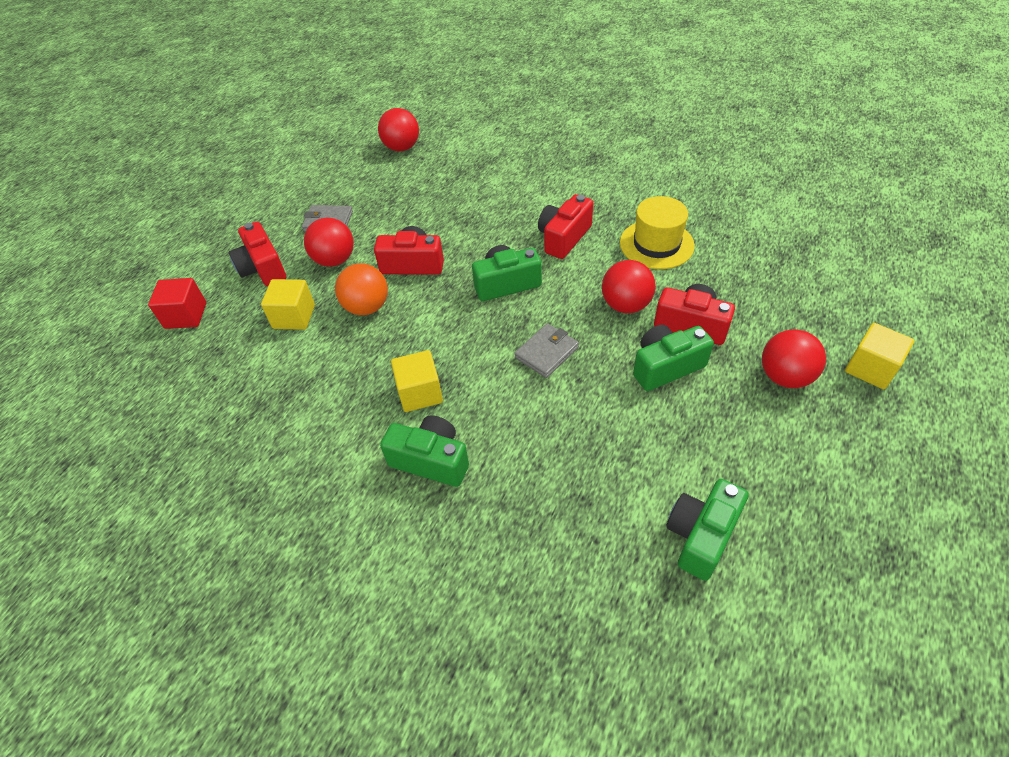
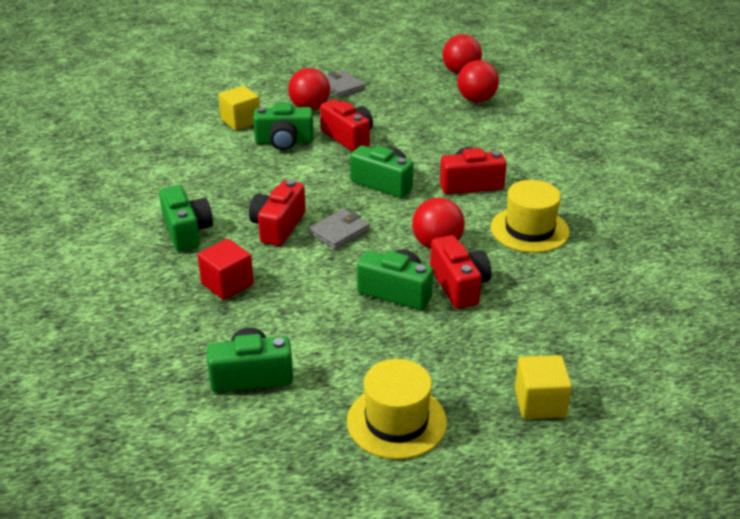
camera: 45 degrees right, 15 degrees down
(186, 315) = (193, 87): red cube -> red cube (227, 284)
(263, 268) = (266, 88): red camera -> red camera (278, 226)
(367, 307) = (284, 142): orange ball -> green camera
(420, 393) = (236, 199): yellow cube -> none
(546, 352) = (339, 232): grey wallet -> grey wallet turned 45 degrees counterclockwise
(784, 377) = (465, 357): red ball -> red ball (476, 100)
(835, 468) = (396, 421): none -> yellow hat

